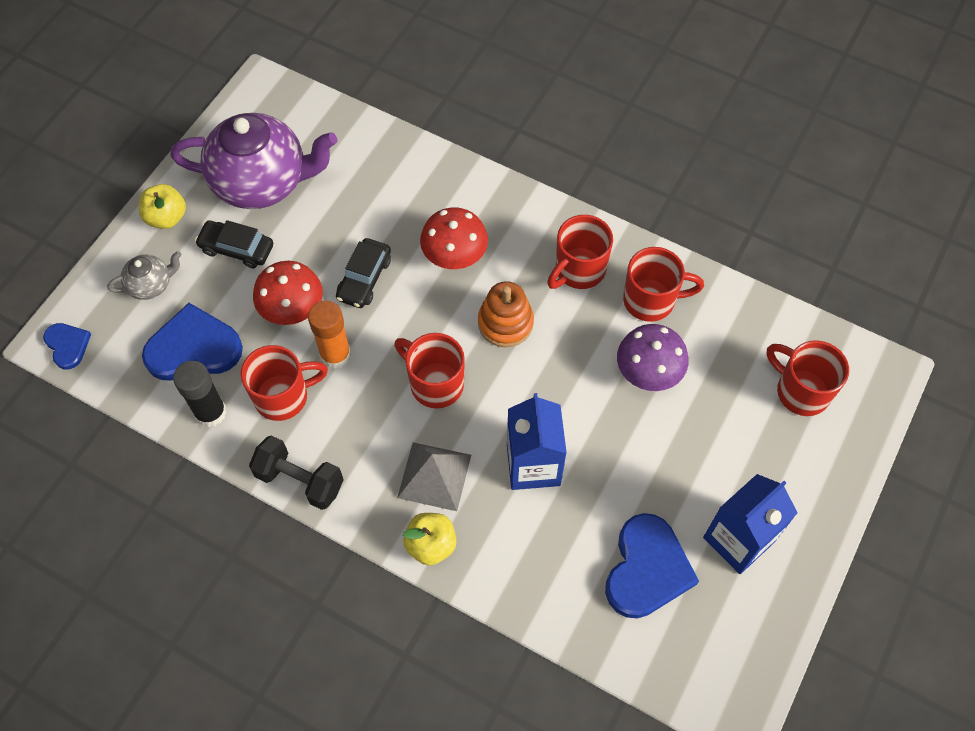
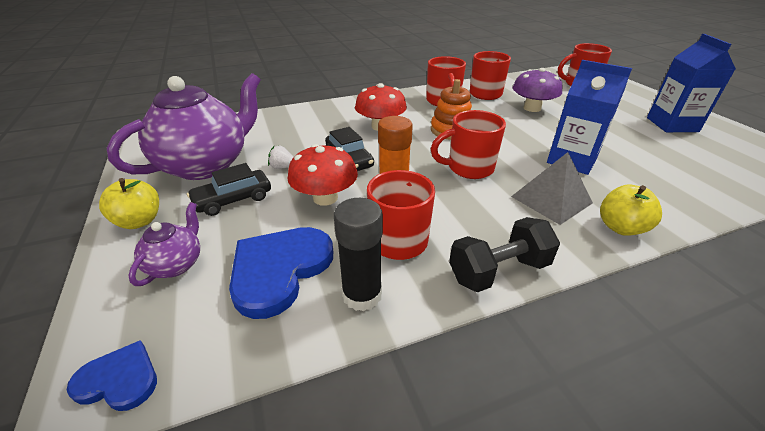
camera: 50 degrees left, 25 degrees down
(151, 285) = (176, 264): grey teapot -> purple teapot
(307, 239) = (282, 167): none -> white strawberry
(647, 569) = (684, 155): blue heart -> none

